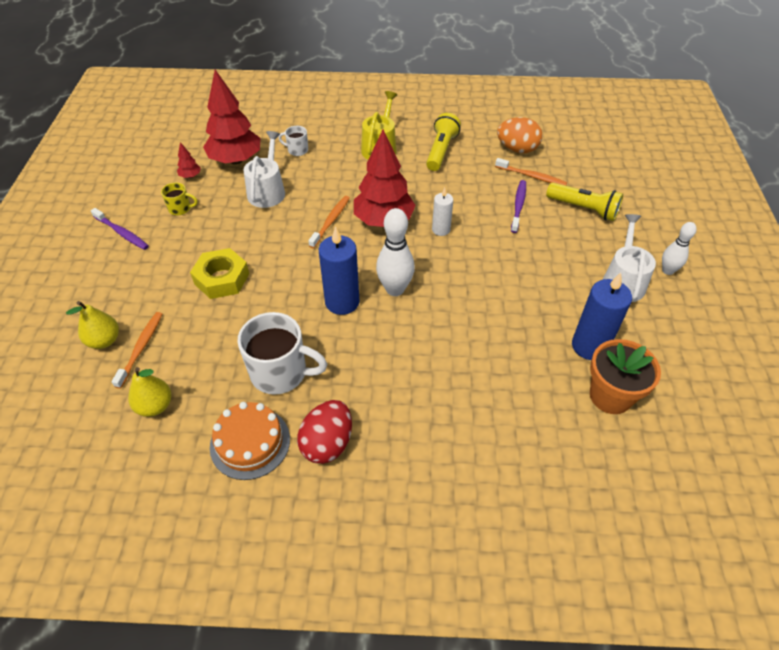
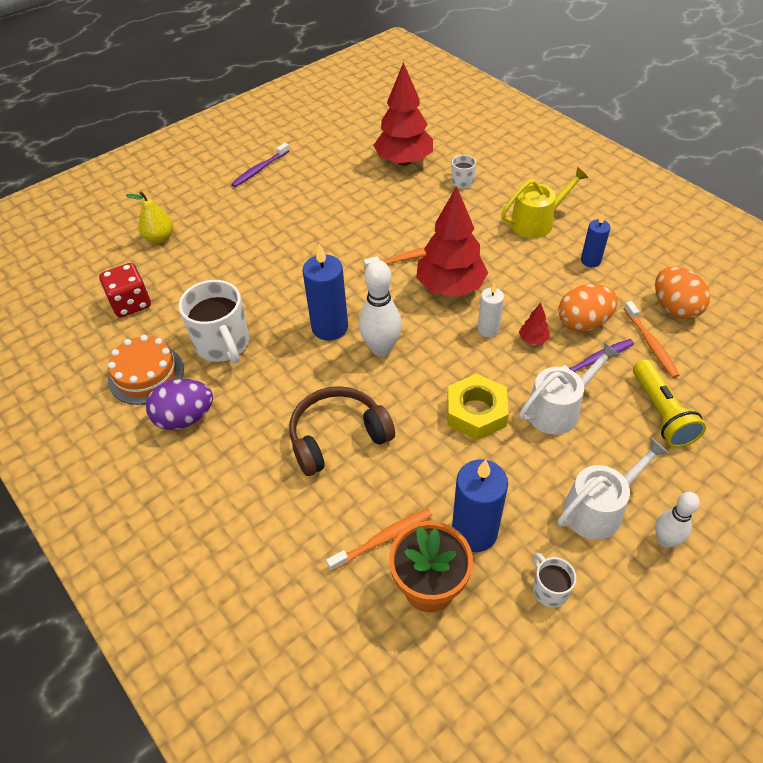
camera: 50 degrees right, 0 degrees up
(122, 233) = (260, 169): purple toothbrush -> purple toothbrush turned 45 degrees clockwise
(141, 348) = (171, 259): orange toothbrush -> orange toothbrush (382, 539)
(155, 406) = (131, 303): yellow pear -> red dice
(180, 209) = (317, 176): yellow mug -> none
(190, 176) = (356, 154): red tree -> red tree (533, 339)
(222, 279) = (276, 247): yellow nut -> yellow nut (476, 412)
(267, 191) = (394, 201): white watering can -> white watering can (558, 409)
(327, 443) = (185, 418): red egg -> purple egg
(441, 151) = (590, 260): yellow flashlight -> blue candle
(446, 363) = (338, 437): none -> brown headphones
(485, 189) = (583, 323): none -> orange egg
(658, 341) = (549, 589): none -> white mug

